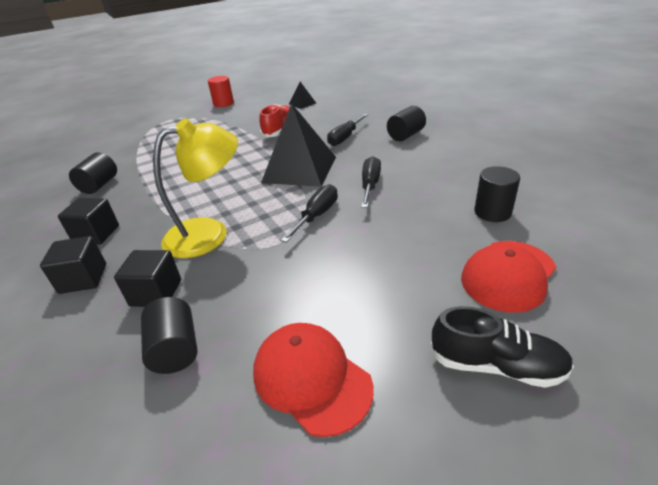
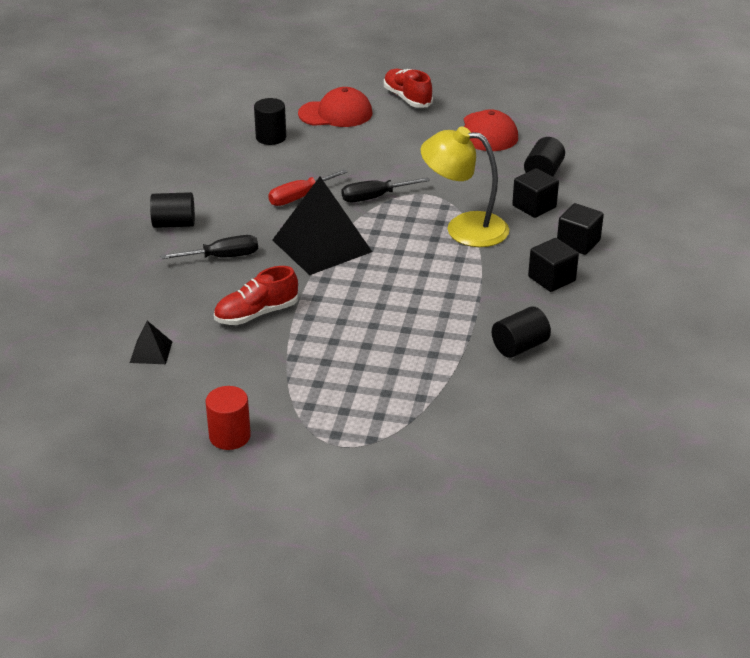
camera: 140 degrees left, 0 degrees up
(370, 185) = (299, 197): black screwdriver -> red screwdriver
(496, 365) = (407, 98): black shoe -> red shoe

